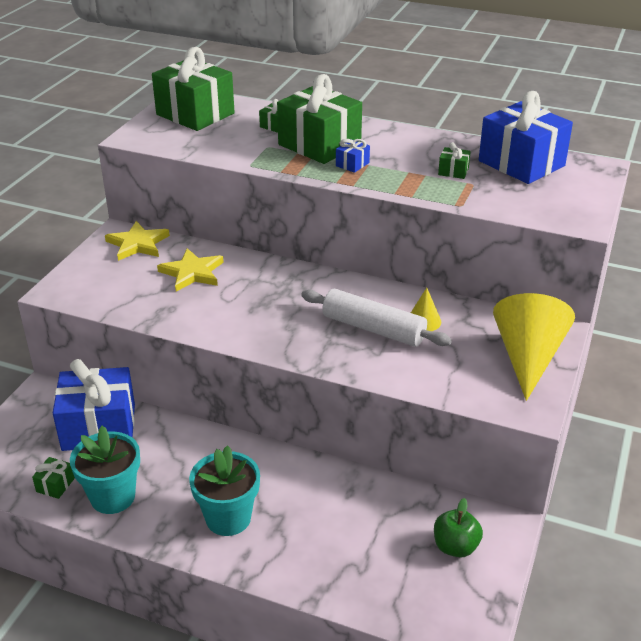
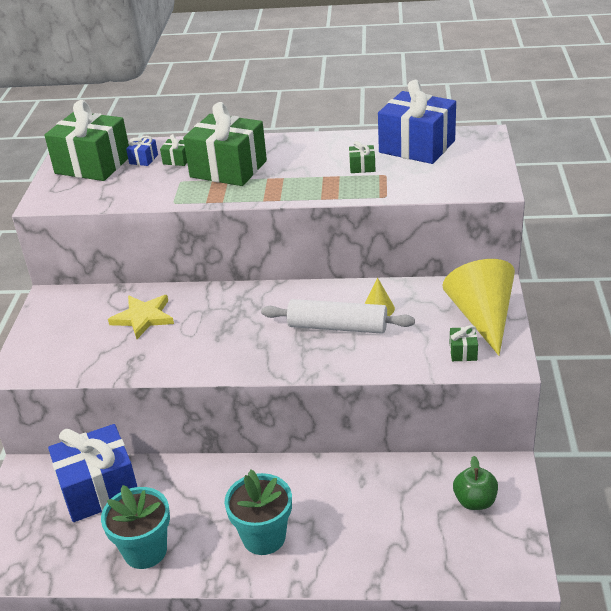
camera: 15 degrees left, 0 degrees up
(55, 485) = (83, 556): green gift -> green gift (463, 352)
(138, 244) = (75, 303): yellow star -> none
(352, 164) = (268, 180): blue gift -> blue gift (143, 159)

